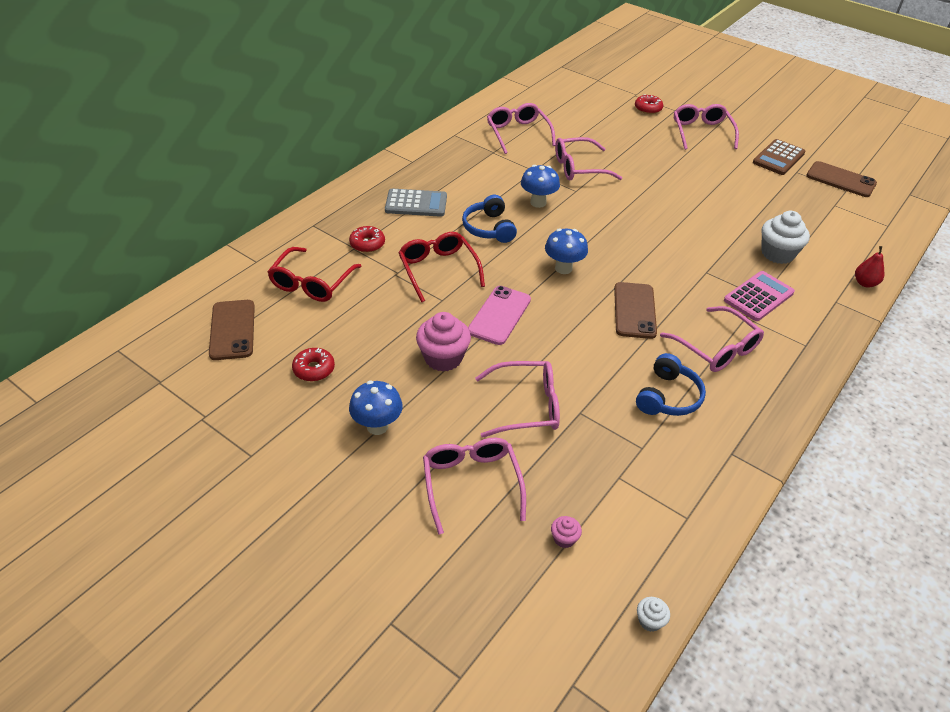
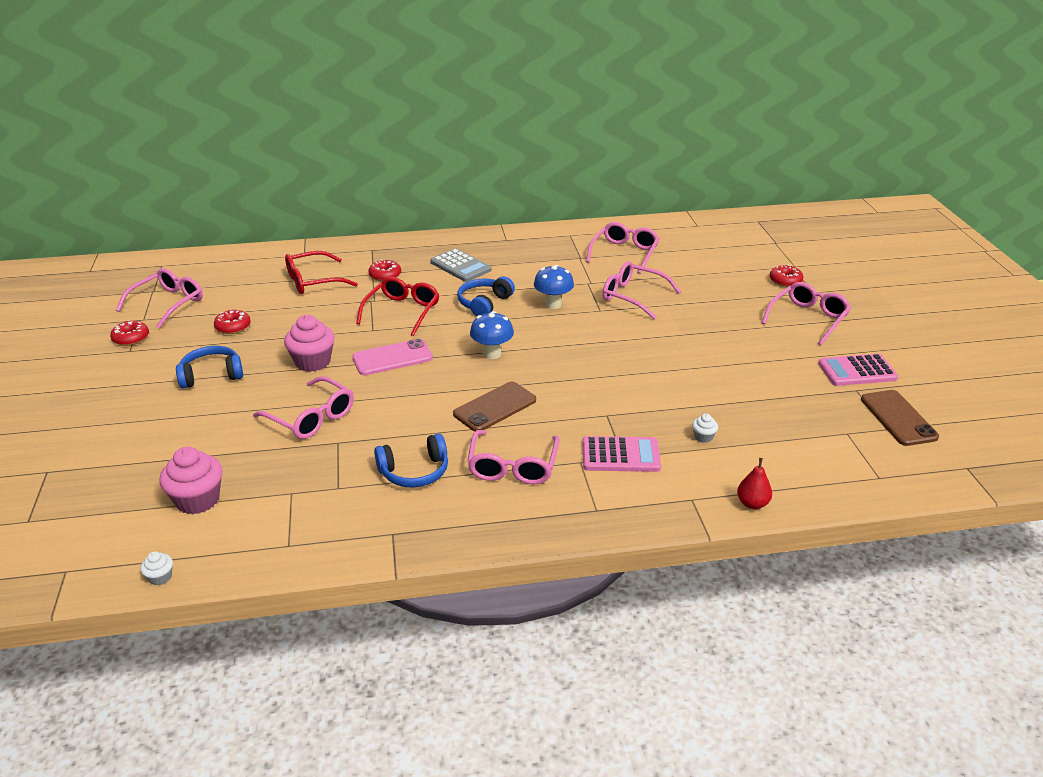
camera: 45 degrees right, 10 degrees down
(228, 443) = (131, 338): none -> red donut
(232, 330) = (229, 284): brown phone -> none
(377, 426) = (211, 375): blue mushroom -> blue headphones
(471, 484) = (203, 436): pink glasses -> pink glasses (168, 303)
(564, 538) = (198, 500): pink cupcake -> pink cupcake, size x2.13
(777, 253) = (703, 437): white cupcake -> white cupcake, size x0.47
(778, 158) = (857, 371): brown calculator -> pink calculator

